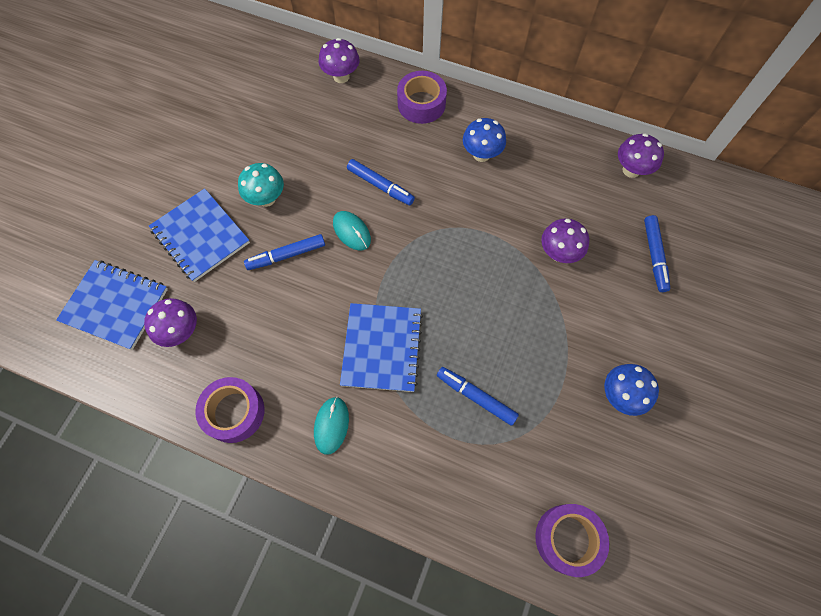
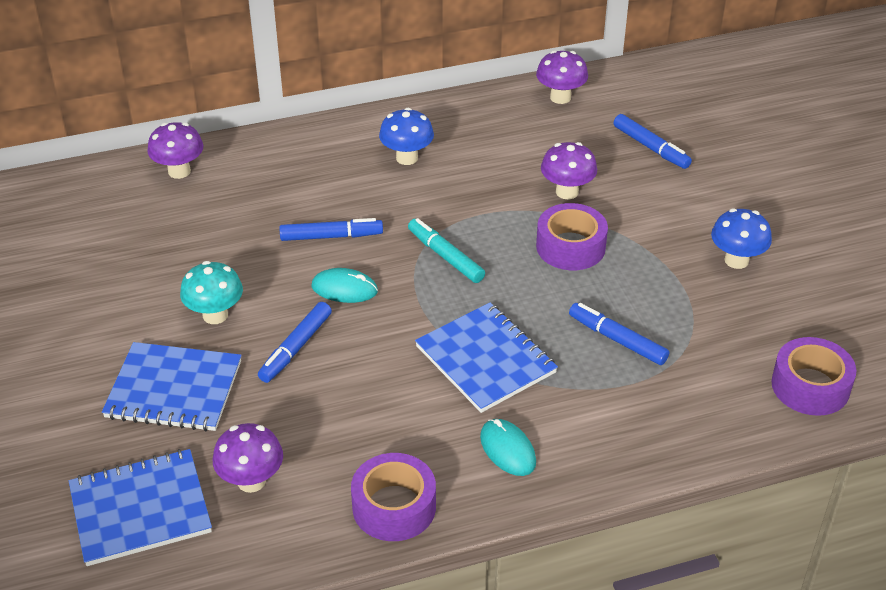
camera: 40 degrees left, 25 degrees down
(421, 104) = (297, 150): purple tape -> purple tape (570, 247)
(432, 250) = (445, 256): none -> turquoise marker
(476, 397) = (617, 340): blue marker -> blue marker turned 45 degrees clockwise

